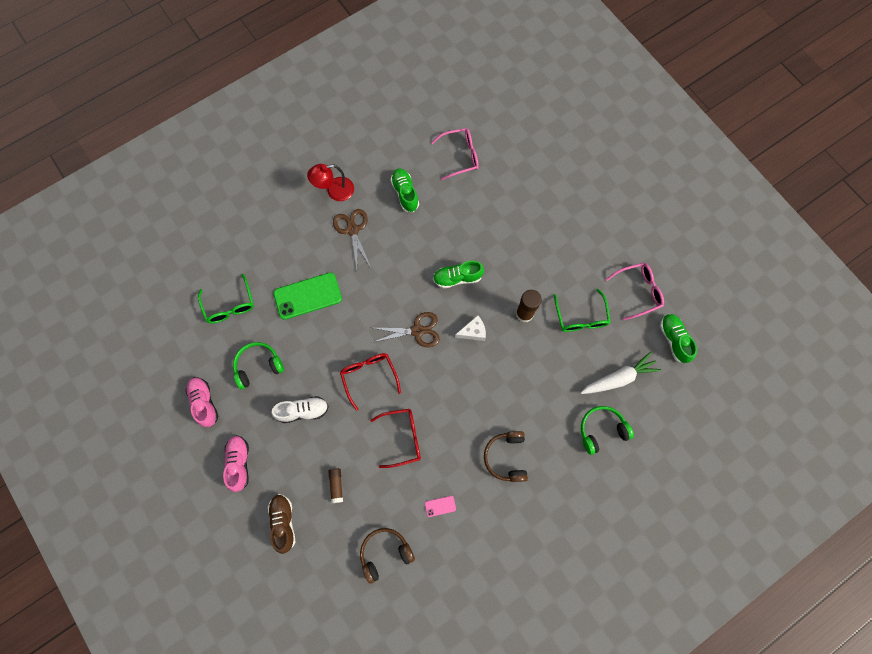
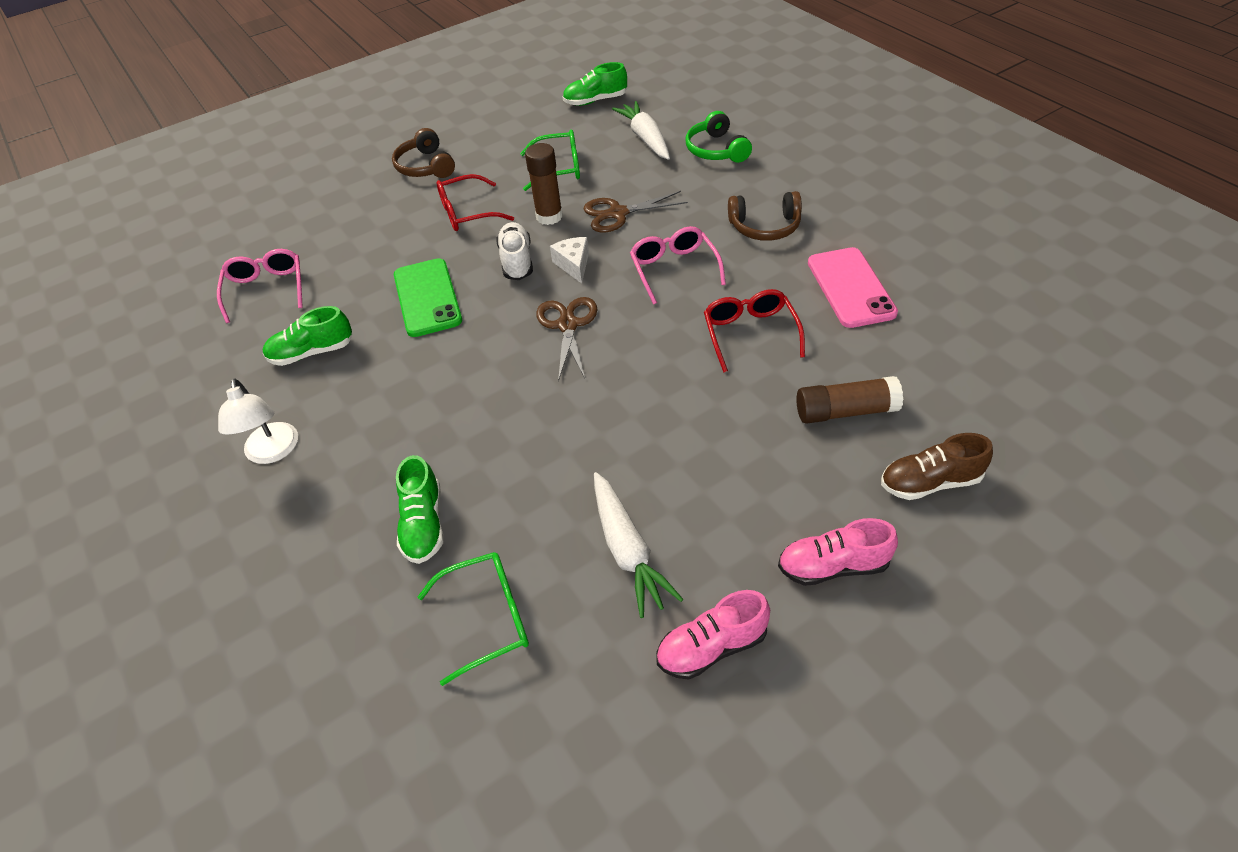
camera: 85 degrees left, 25 degrees down
(258, 366) = (628, 551): green headphones -> white carrot
(303, 411) = (716, 469): white shoe -> white shoe (517, 261)
(308, 296) = (486, 479): green phone -> green phone (427, 298)
(334, 191) = (272, 452): red lamp -> white lamp
(336, 485) = (845, 411): brown glue stick -> brown glue stick, size x1.65
(352, 229) = (362, 420): brown scissors -> brown scissors (617, 214)
(369, 376) = (647, 380): red glasses -> red glasses (467, 213)
(385, 553) = (941, 344): brown headphones -> brown headphones (426, 166)
(440, 506) = (851, 288): pink phone -> pink phone, size x2.33
(457, 278) = (482, 284): green shoe -> green shoe (423, 524)
(638, 291) = (528, 125): pink glasses -> pink glasses (674, 269)

